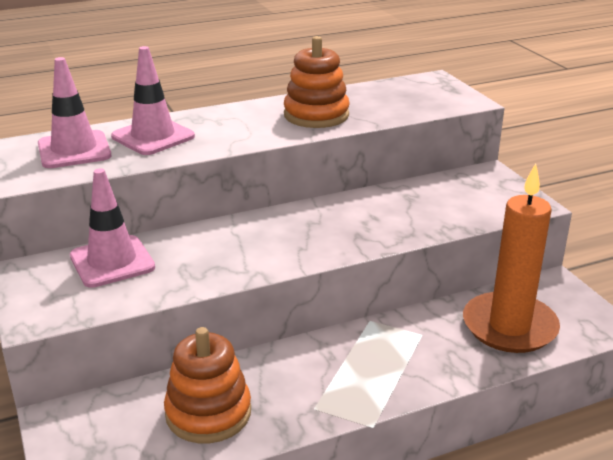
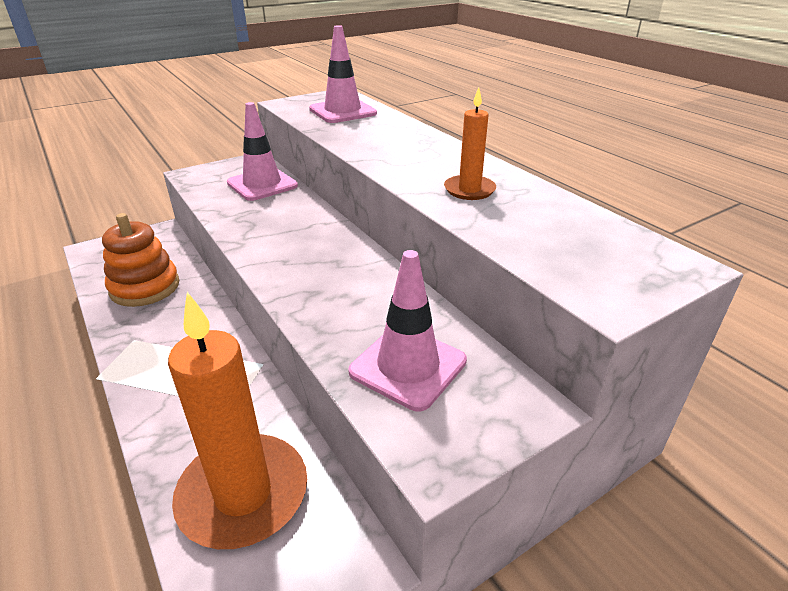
camera: 80 degrees right, 5 degrees up
(153, 137) = (377, 130): pink traffic cone -> pink traffic cone (408, 366)
(316, 115) = (469, 190): orange stacking toy -> orange candle

